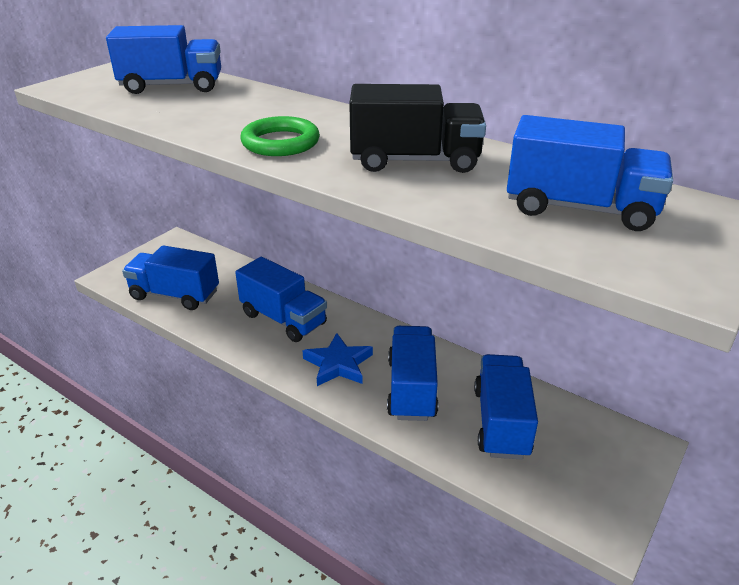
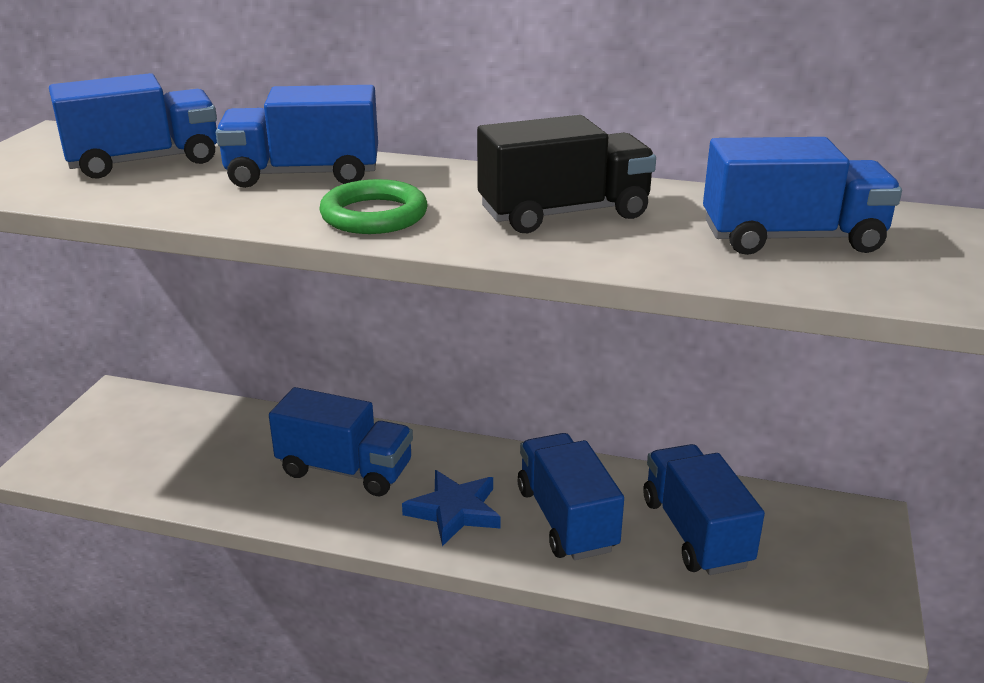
camera: 20 degrees left, 5 degrees down
(175, 295) = (162, 471): blue truck -> blue truck (303, 175)

